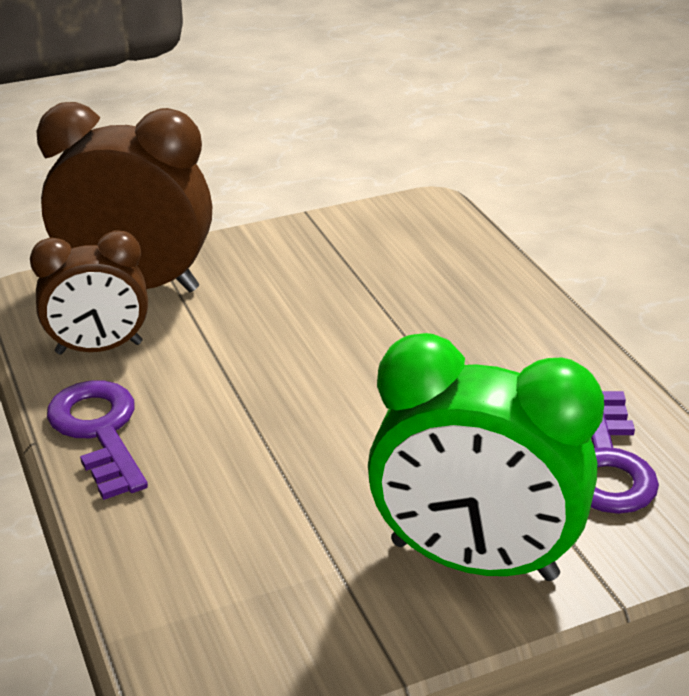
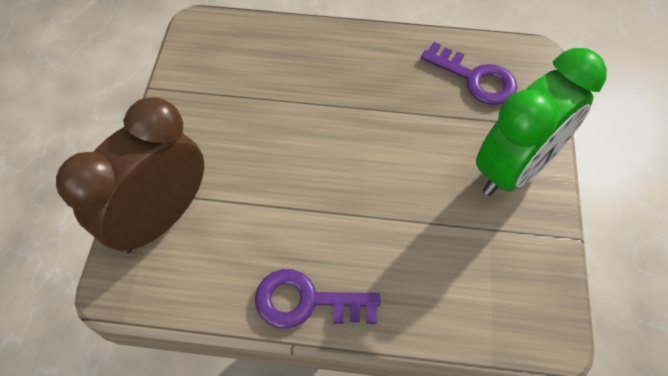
camera: 60 degrees left, 25 degrees up
(99, 348) = (218, 268): brown clock -> none

